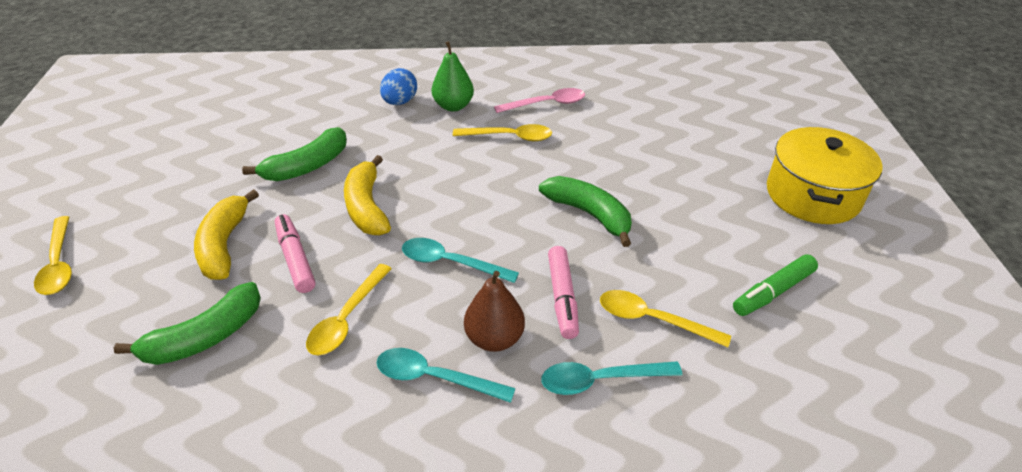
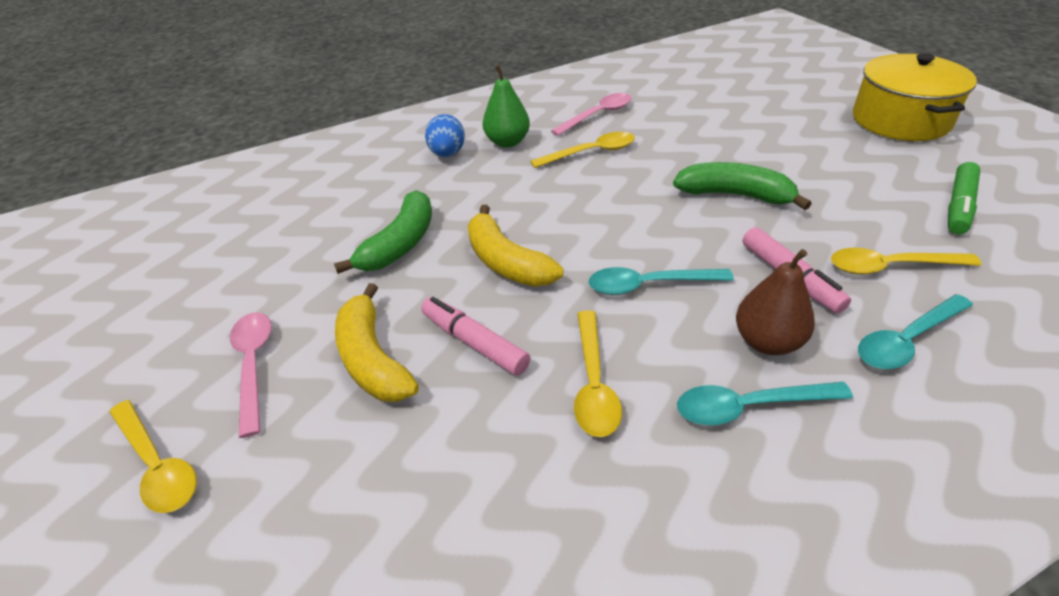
camera: 20 degrees left, 0 degrees up
(152, 221) = (254, 365): none -> pink spoon
(205, 337) = (441, 474): green banana -> none

